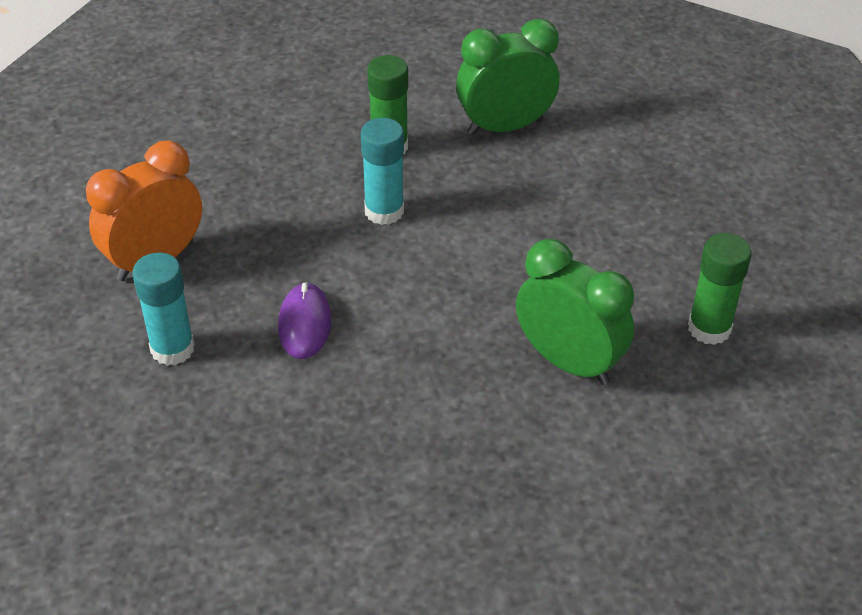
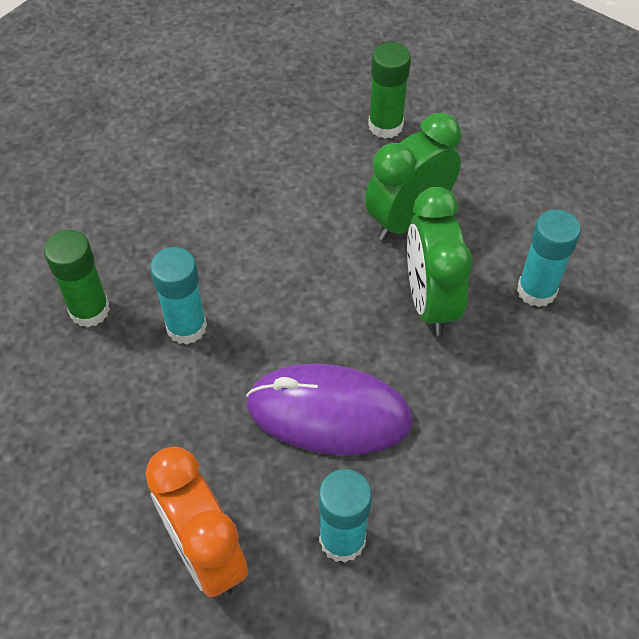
camera: 80 degrees left, 10 degrees up
(304, 324) = (329, 413): purple mouse -> purple mouse, size x1.74
(497, 488) = (536, 290): none -> turquoise glue stick
(505, 127) = (94, 211): green clock -> green clock (430, 302)

